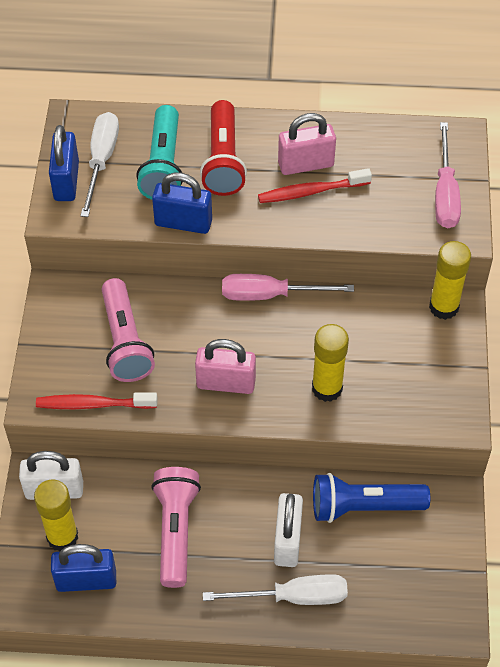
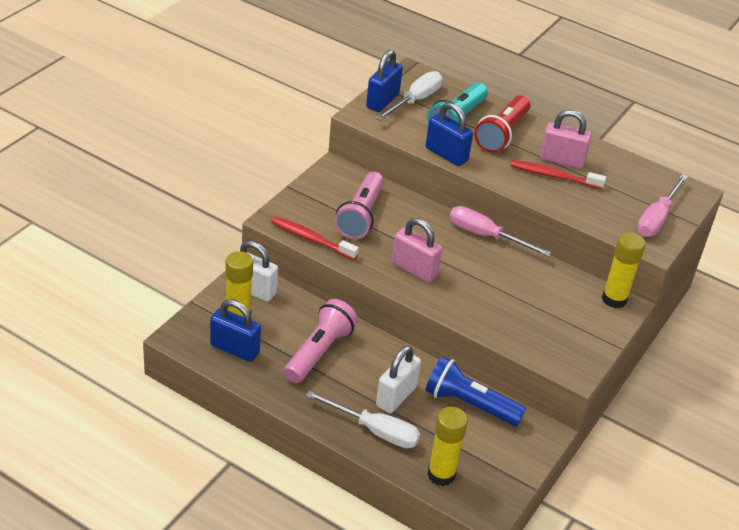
camera: 25 degrees right, 15 degrees down
(327, 388) = (487, 305): yellow glue stick -> yellow glue stick (441, 474)

